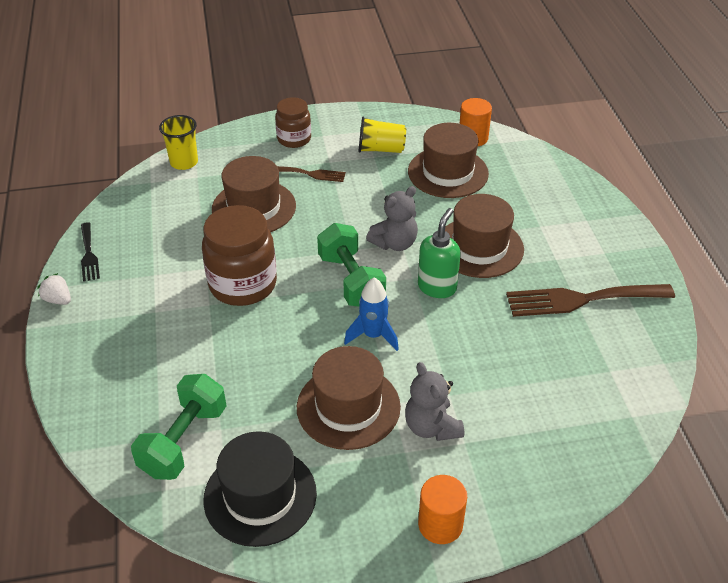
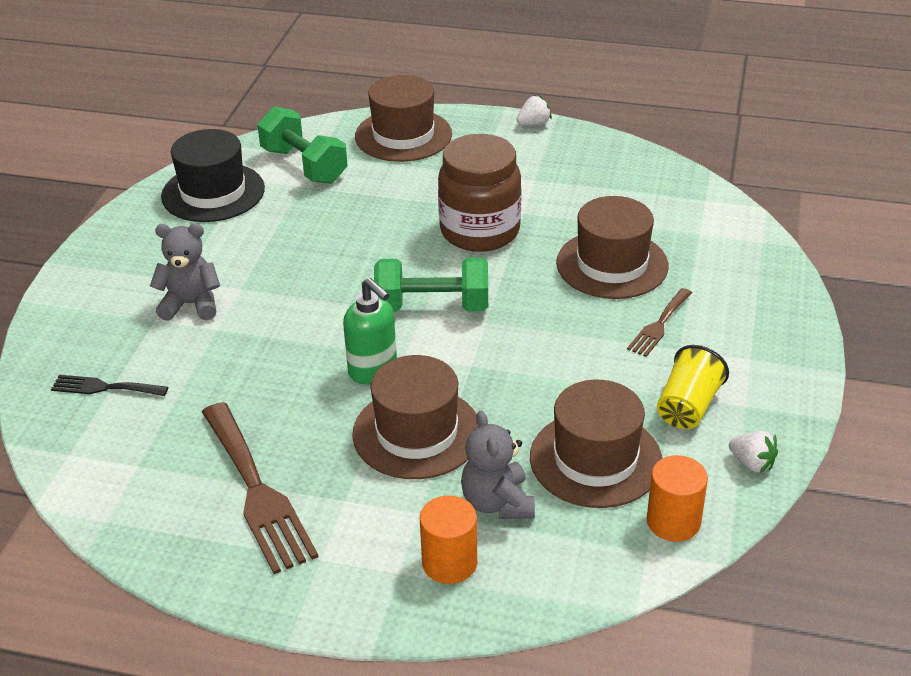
camera: 115 degrees right, 5 degrees down
(89, 254) = (592, 146): black fork -> black fork (104, 387)
(184, 162) = (735, 229): yellow cup -> none
(294, 139) = (751, 329): brown jar -> none
(348, 407) = (260, 260): brown hat -> brown hat (403, 135)
(373, 335) = (337, 300): blue rocket -> none
(394, 243) = (474, 359): grey teddy bear -> grey teddy bear (497, 503)
(411, 121) = (752, 463): none -> white strawberry
(440, 524) = (92, 278): orange cylinder -> orange cylinder (449, 563)
(581, 299) = (257, 492): brown fork -> brown fork turned 135 degrees clockwise

